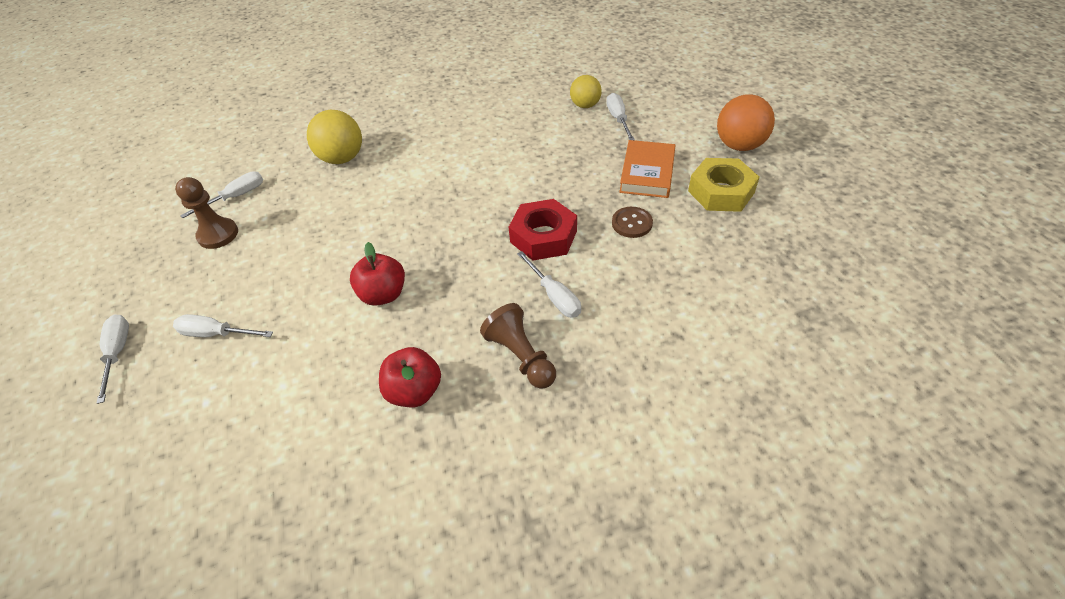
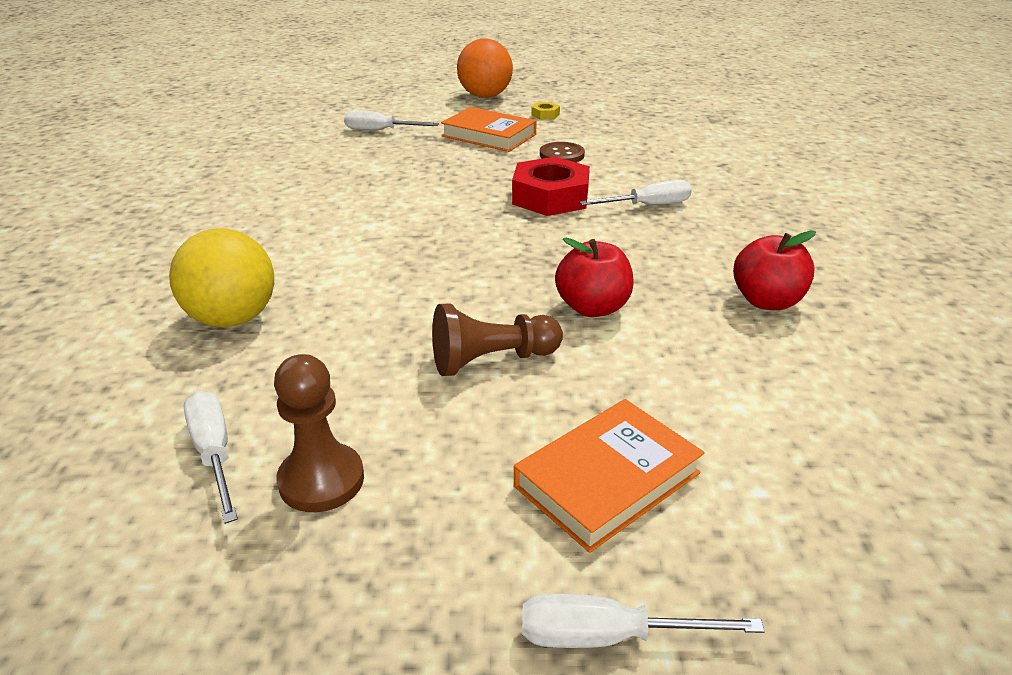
camera: 75 degrees left, 15 degrees down
(216, 334) = (607, 479): white screwdriver -> orange book
(521, 356) = (729, 234): brown pawn -> brown pawn (491, 360)
(585, 105) = (331, 141): yellow ball -> none
(721, 192) = (545, 115): yellow nut -> yellow nut, size x0.43

